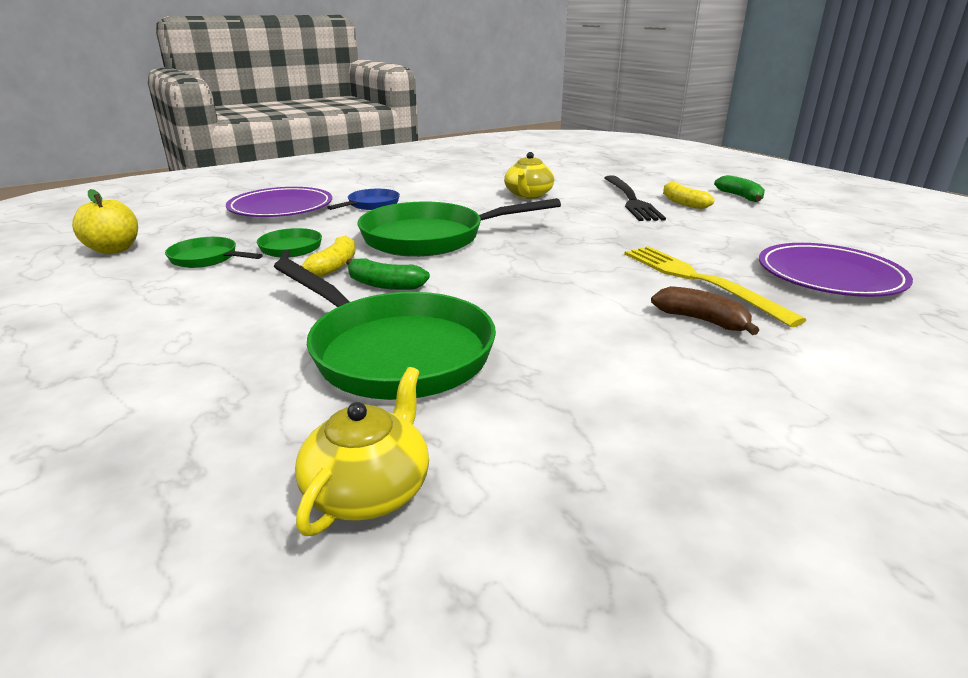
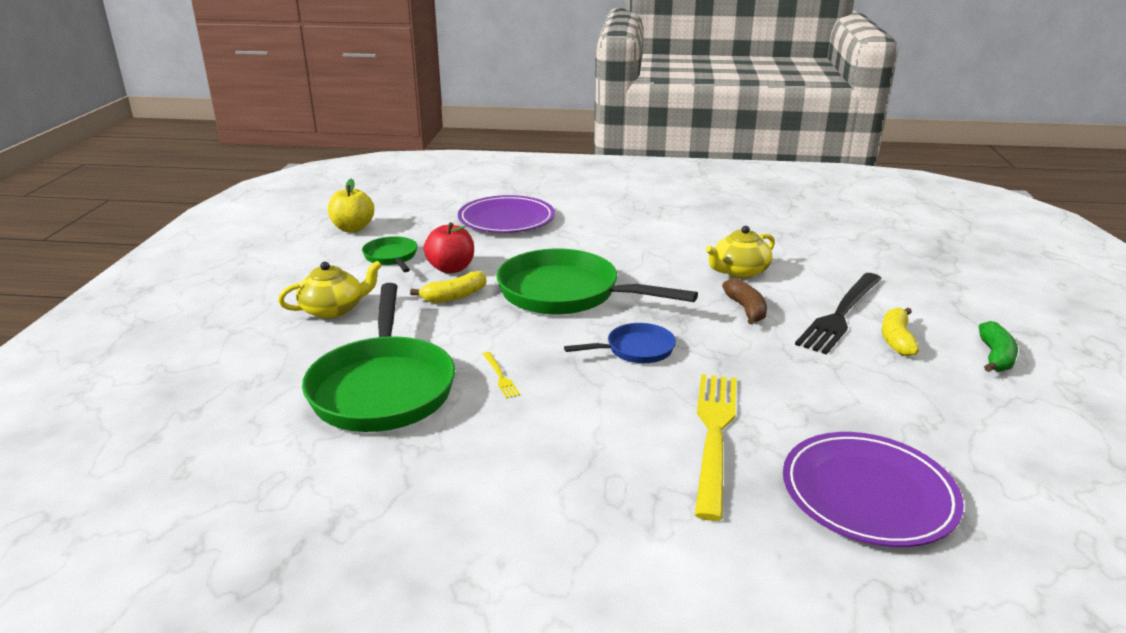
camera: 40 degrees right, 0 degrees up
(290, 250) = (451, 268): green pan -> red apple
(369, 489) = (242, 469): yellow teapot -> yellow teapot (333, 309)
(371, 205) = (578, 238): blue pan -> blue pan (635, 350)
(384, 285) = (462, 328): green banana -> none
(486, 304) = (500, 376): none -> yellow fork
(701, 320) = (634, 472): brown banana -> brown banana (746, 309)

